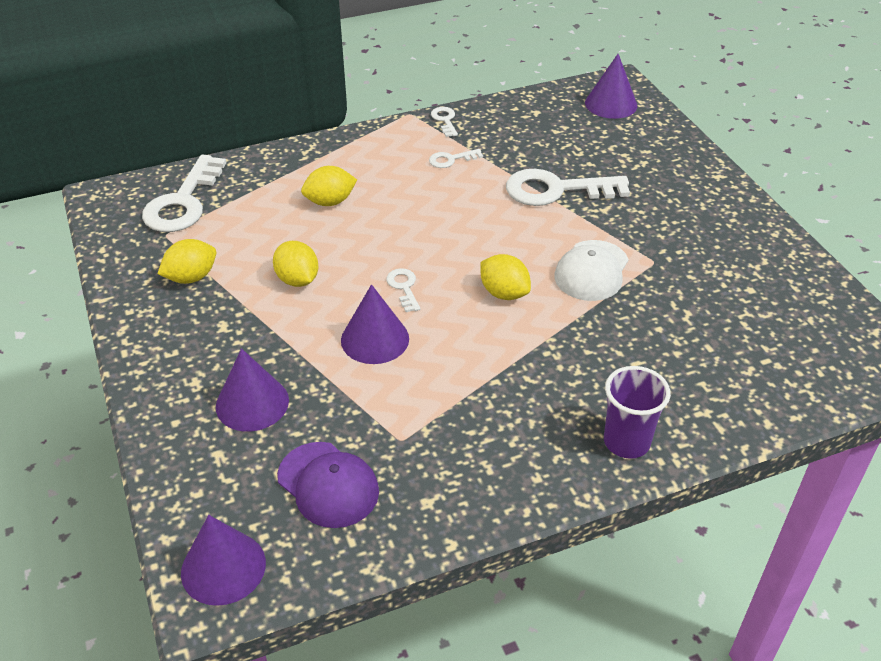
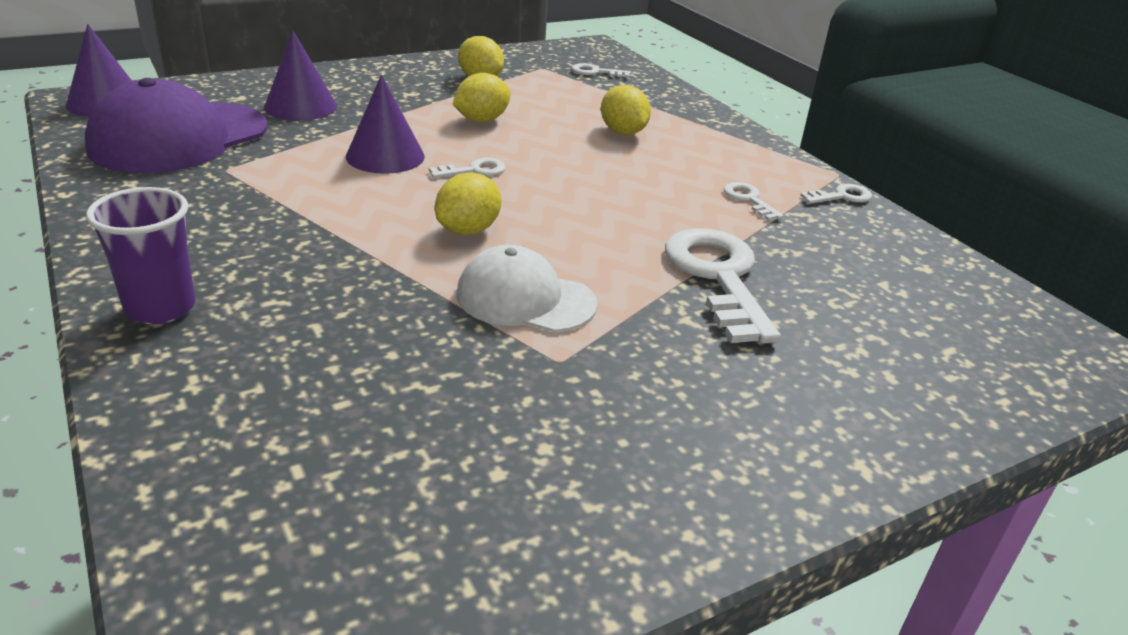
camera: 80 degrees right, 10 degrees down
(183, 202) = (596, 72): white key -> white key, size x0.46
(328, 485) = (179, 138): purple cap -> purple cap, size x1.59
(611, 104) = (1017, 344): purple cone -> none

